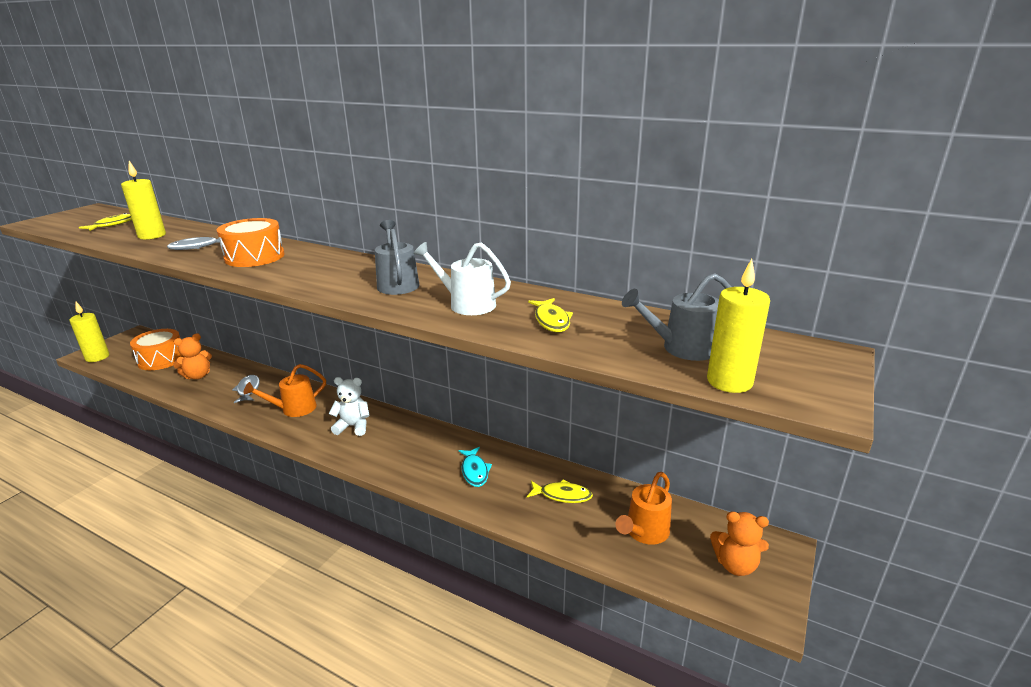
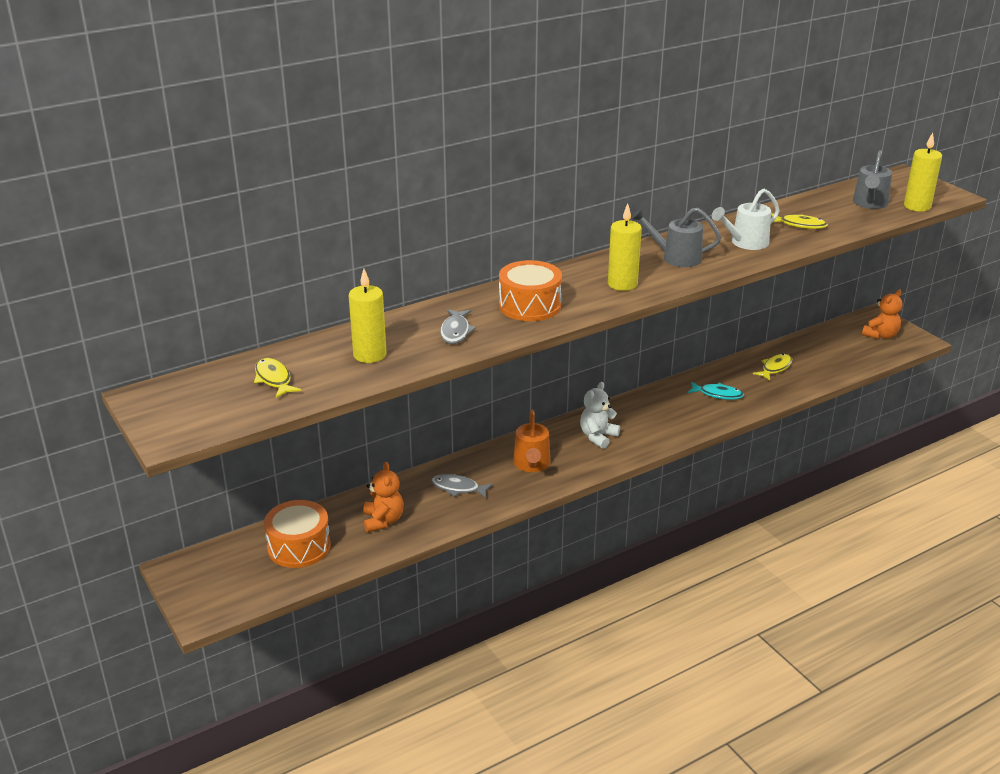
camera: 60 degrees left, 5 degrees up
(97, 357) = (225, 603): yellow candle -> yellow candle (622, 284)
(644, 532) = (834, 352): orange watering can -> none

